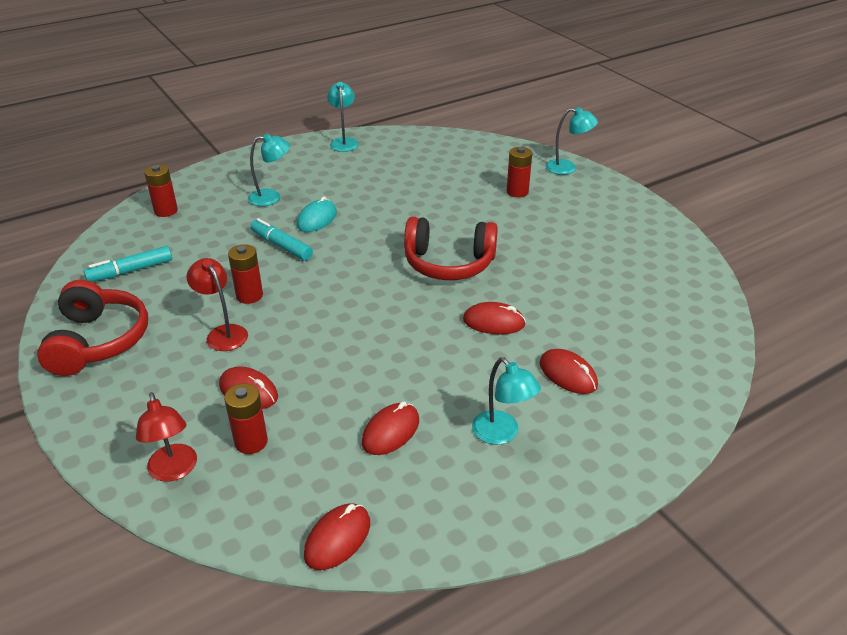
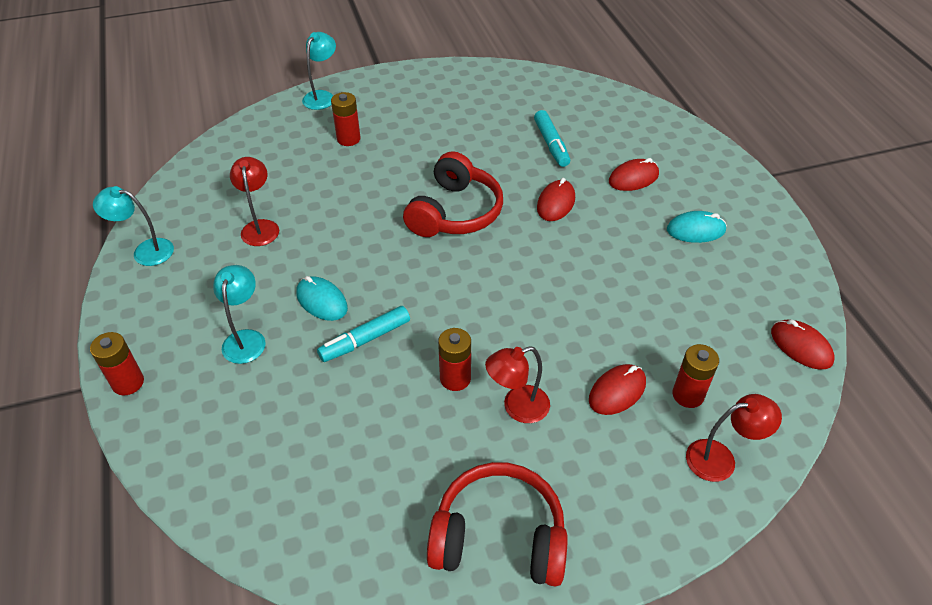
camera: 75 degrees left, 10 degrees up
(130, 271) = (356, 503): turquoise marker -> turquoise marker (551, 144)
(166, 211) = (217, 460): red battery -> red battery (128, 383)
(387, 177) = (260, 227): none -> red lamp
(391, 431) = (685, 295): red mouse -> none
(502, 434) = (695, 230): turquoise lamp -> turquoise mouse

